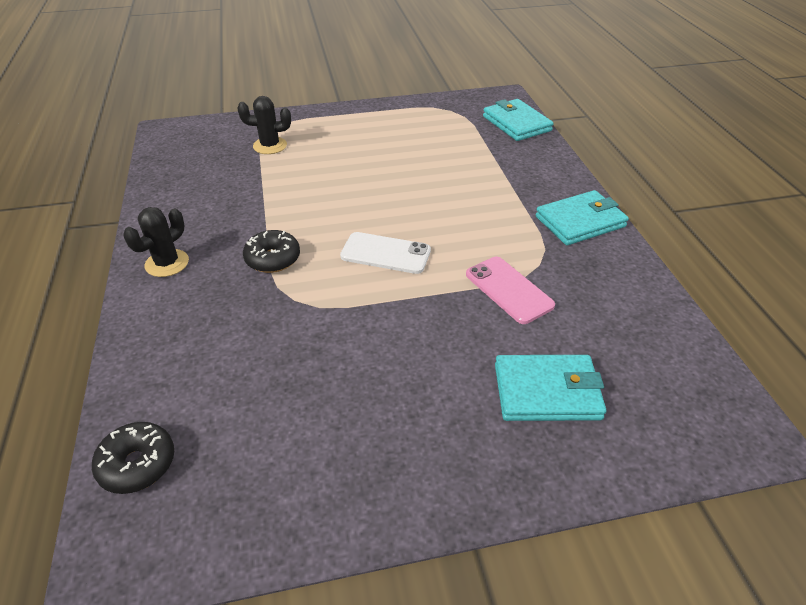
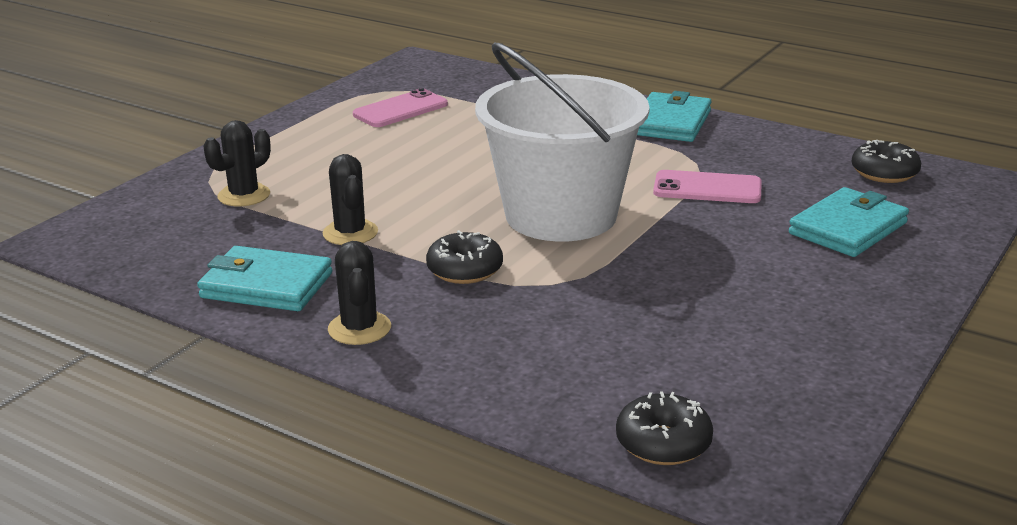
camera: 45 degrees left, 15 degrees down
(269, 198) = (350, 233): none -> black cactus
(385, 253) = (561, 215): white phone -> white bucket
(435, 127) = (400, 110): none -> pink phone
(516, 123) = (474, 77): turquoise wallet -> turquoise wallet (266, 285)
(669, 362) = (884, 173): none -> black donut

